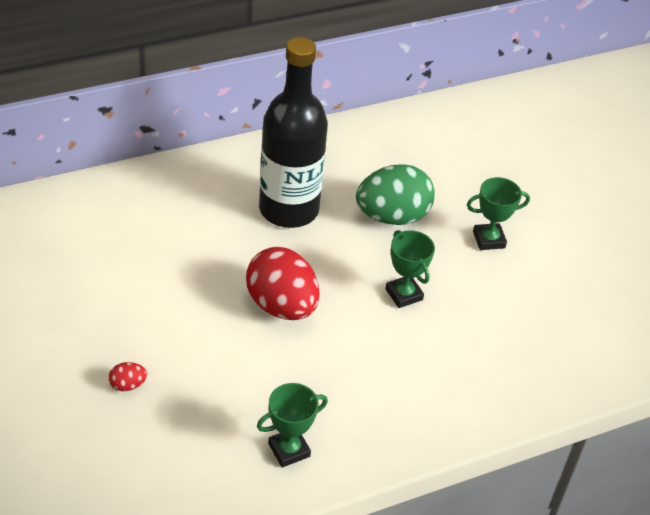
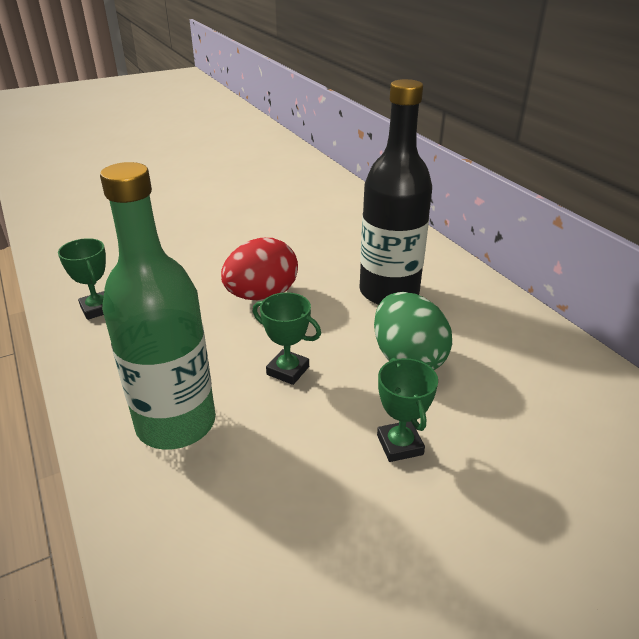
camera: 90 degrees right, 10 degrees down
(128, 385) = (176, 237): red egg -> none
(403, 294) = (288, 370): green trophy -> green trophy turned 60 degrees clockwise
(467, 370) = (176, 423): none -> green bottle

